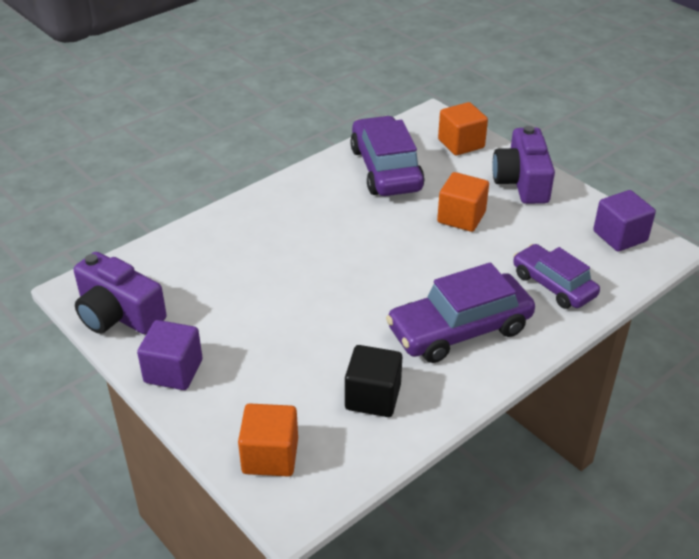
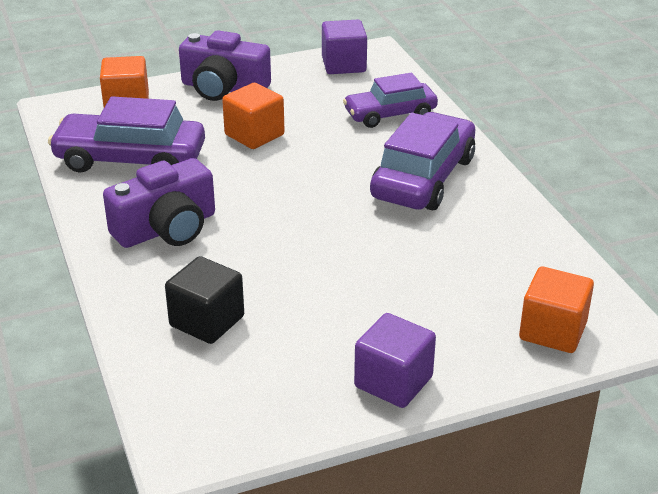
camera: 70 degrees left, 5 degrees down
(118, 314) = (261, 416): purple camera -> purple camera (166, 228)
(373, 397) = (494, 249): black cube -> black cube (207, 321)
(459, 329) = (423, 178): purple car -> purple car turned 150 degrees counterclockwise

